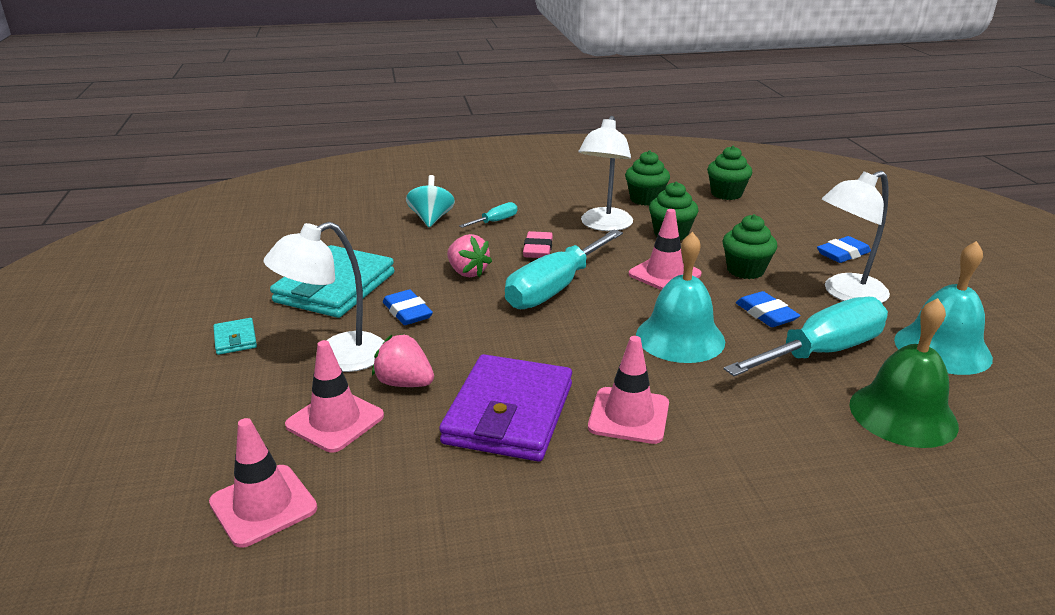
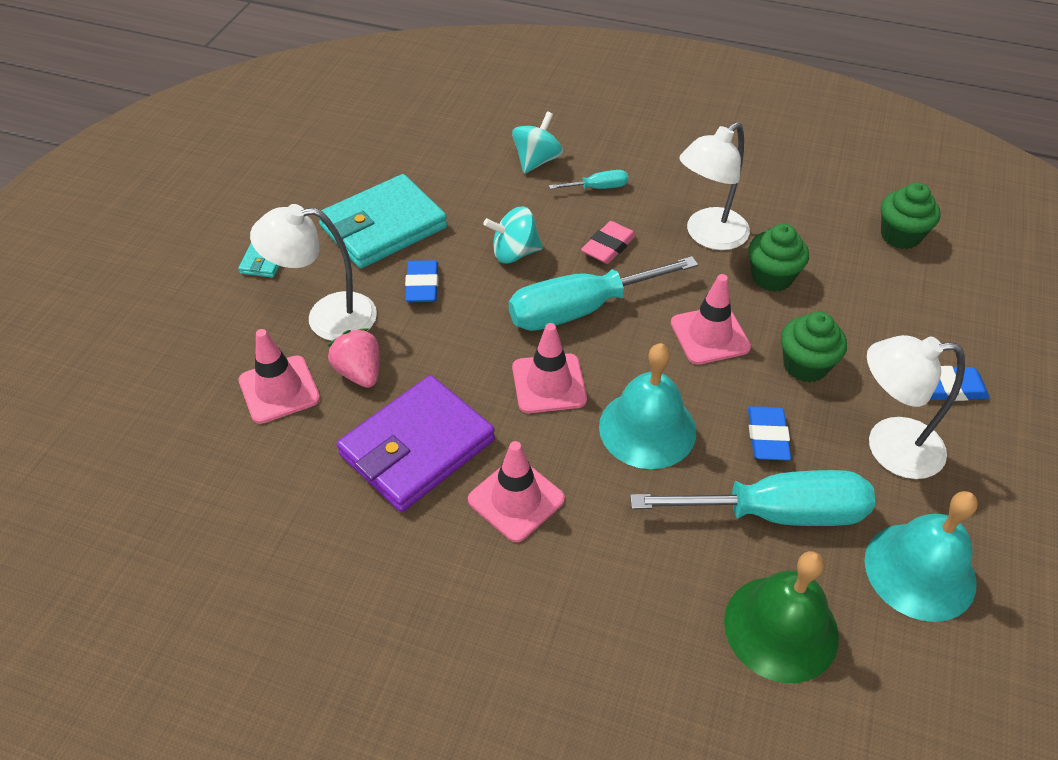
camera: 30 degrees right, 20 degrees up
(263, 505) = (177, 452): pink traffic cone -> pink traffic cone (549, 383)
(467, 272) = (514, 253): pink strawberry -> turquoise spinning top
(645, 199) = (792, 210): green cupcake -> none

